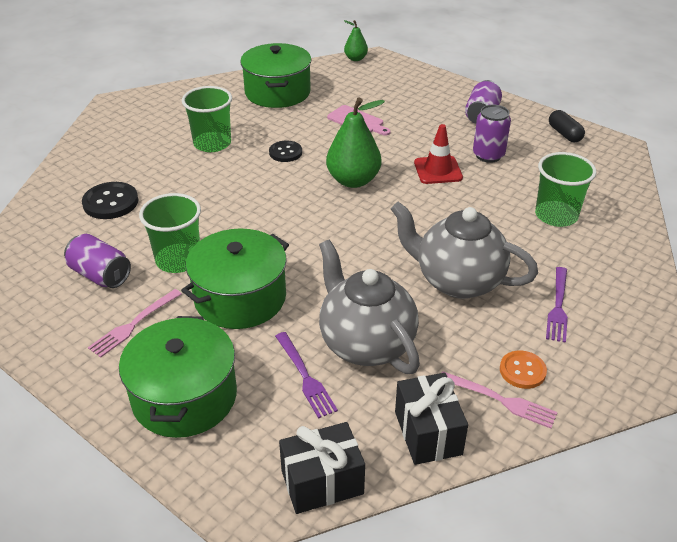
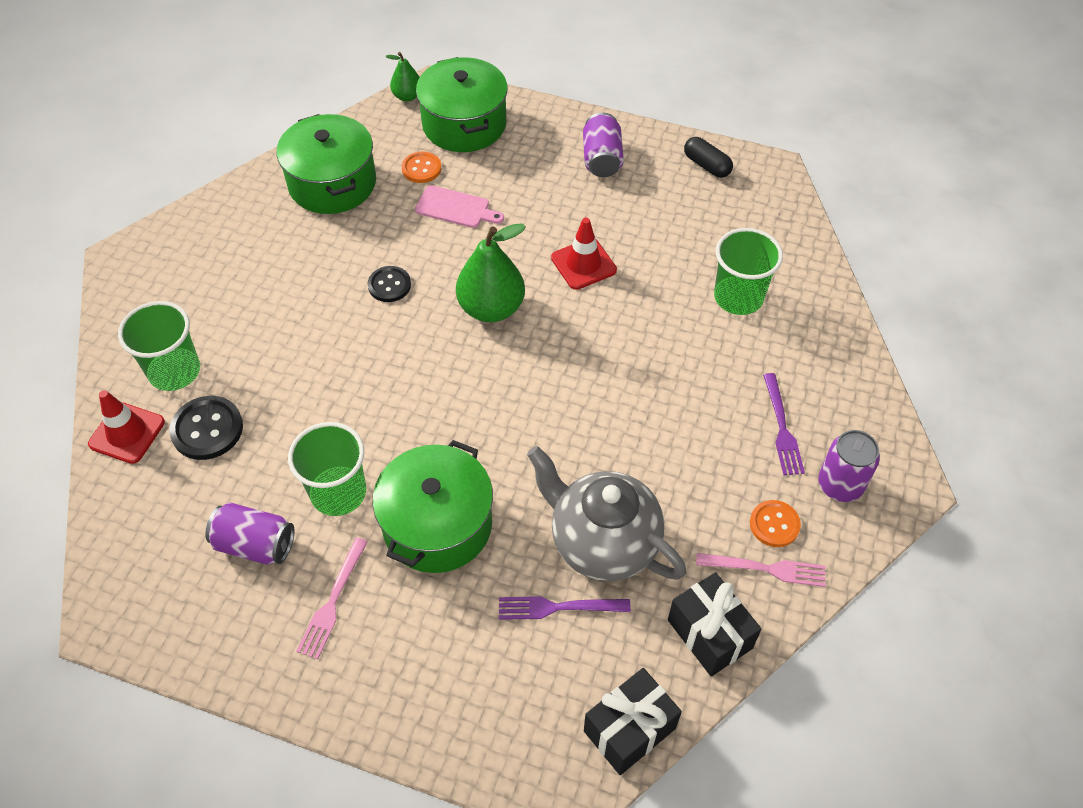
camera: 20 degrees left, 15 degrees up
(57, 192) = (127, 433): none -> red traffic cone
(184, 397) = (439, 677): green pot -> green pot (464, 124)
(212, 143) = (289, 295): green cup -> green cup (174, 371)
(305, 377) = (557, 607): purple fork -> purple fork turned 135 degrees clockwise
(344, 96) = (421, 168): none -> orange button
(457, 281) = (666, 425): grey teapot -> none
(488, 155) = (632, 223): purple can -> purple can (840, 485)

